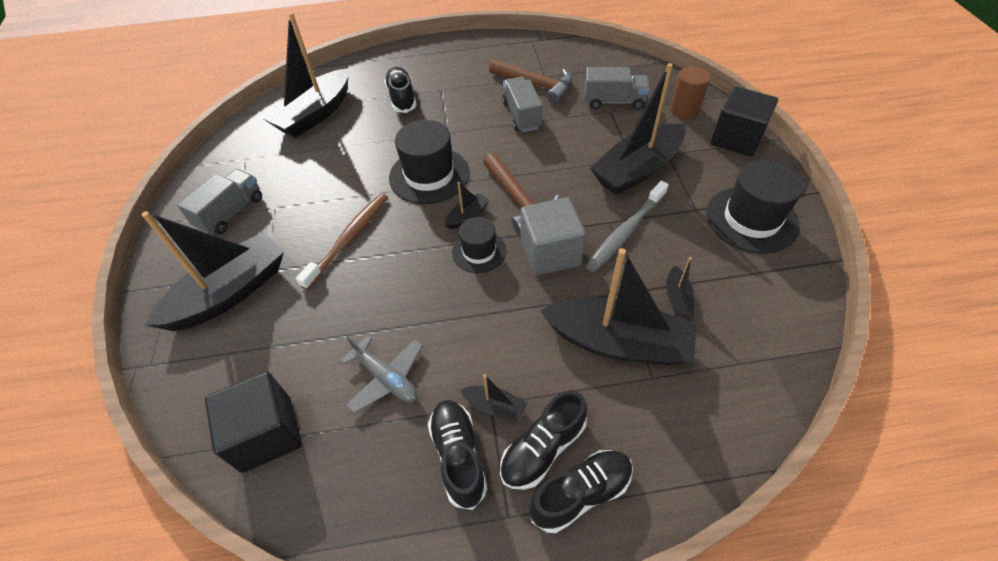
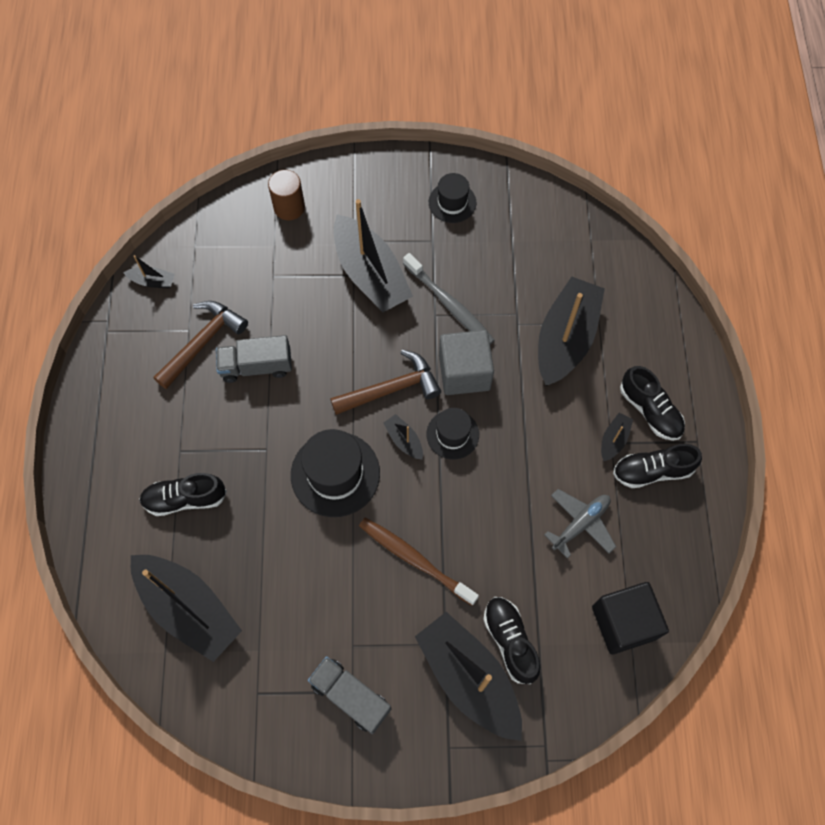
camera: 85 degrees left, 15 degrees up
(581, 493) = (684, 391): black shoe -> black shoe (510, 641)
(614, 101) = (257, 269): grey truck -> none
(677, 298) = (528, 284): black boat -> black boat (152, 281)
(736, 139) = (346, 177): black cube -> none
(751, 219) = (452, 202): black hat -> black hat, size x0.60

